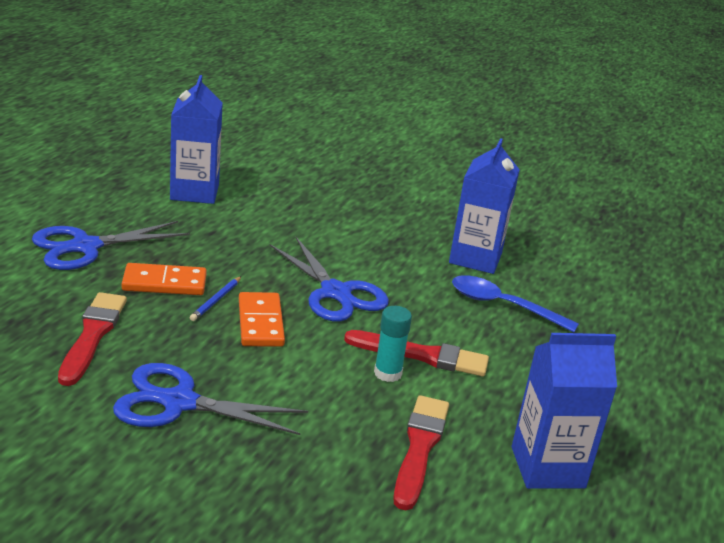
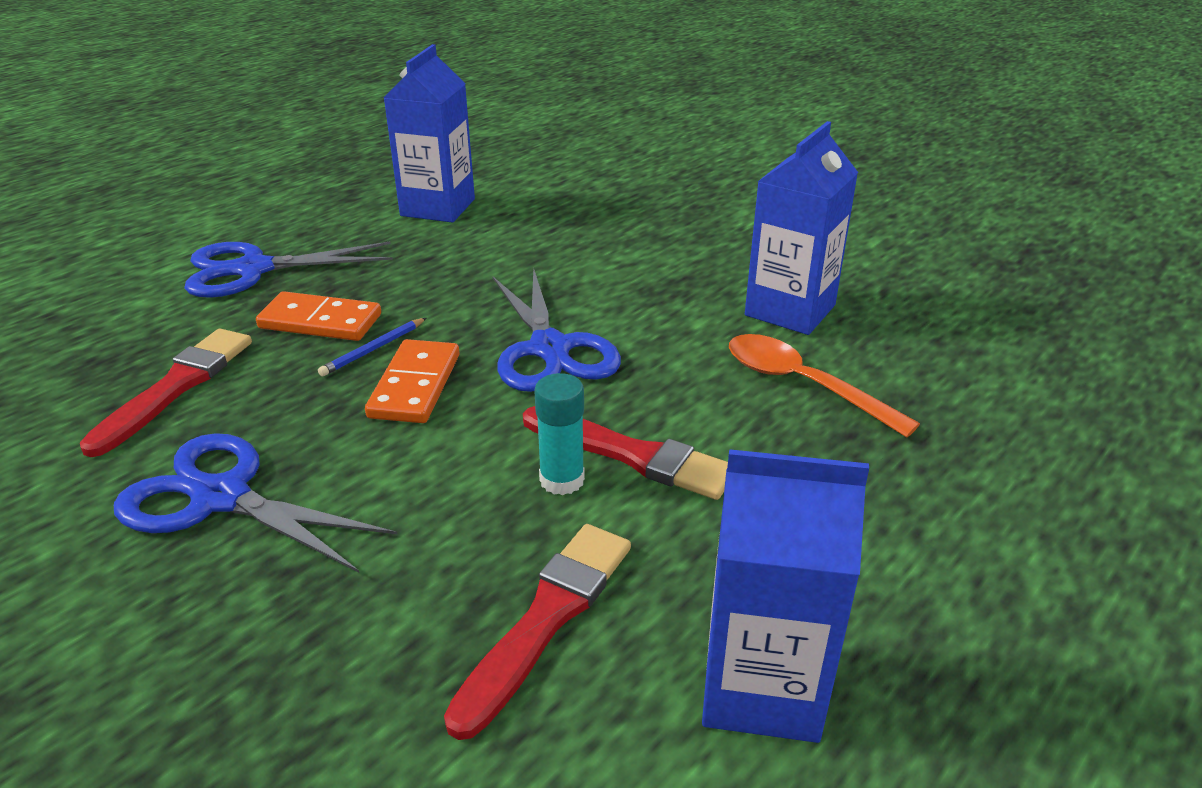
camera: 20 degrees right, 5 degrees up
(503, 306) = (803, 385): blue spoon -> orange spoon

